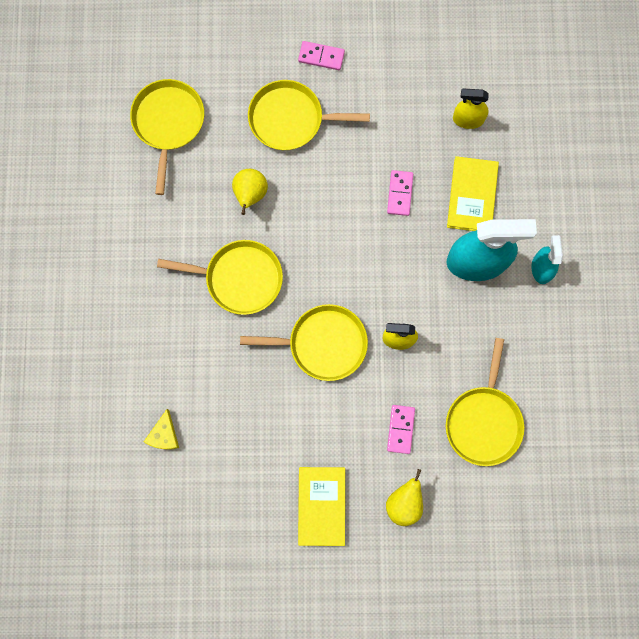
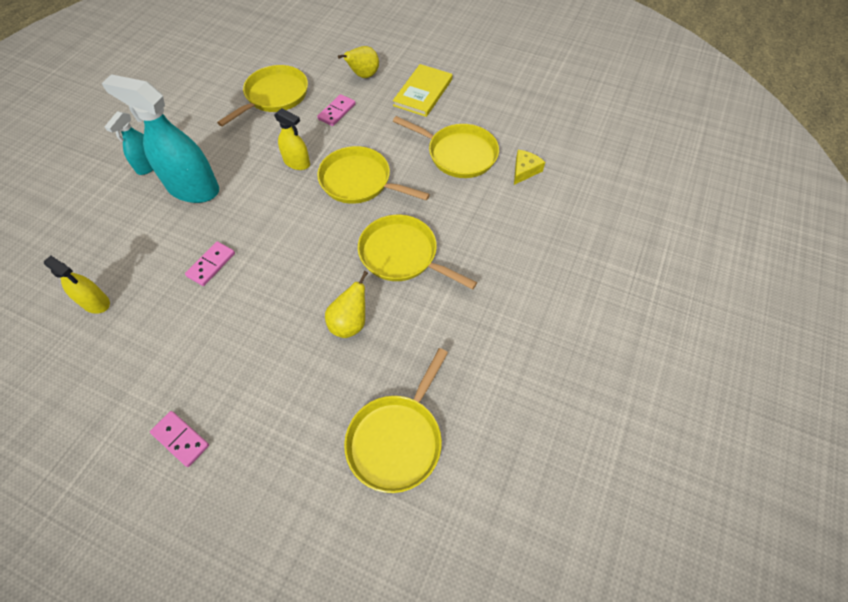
camera: 155 degrees left, 20 degrees down
(290, 119) = (262, 382): yellow pan -> yellow pan (459, 154)
(472, 195) = (152, 237): yellow book -> none

